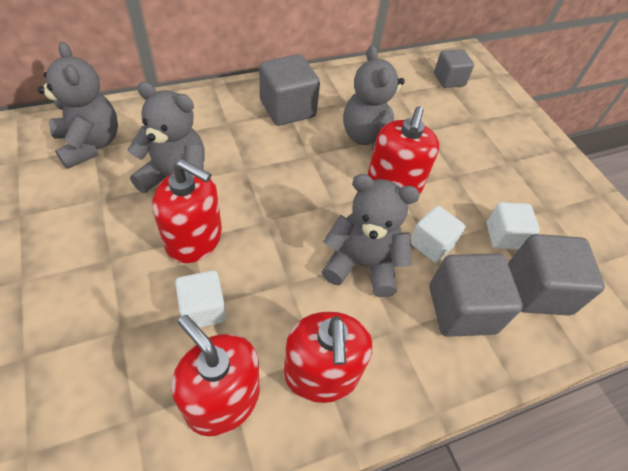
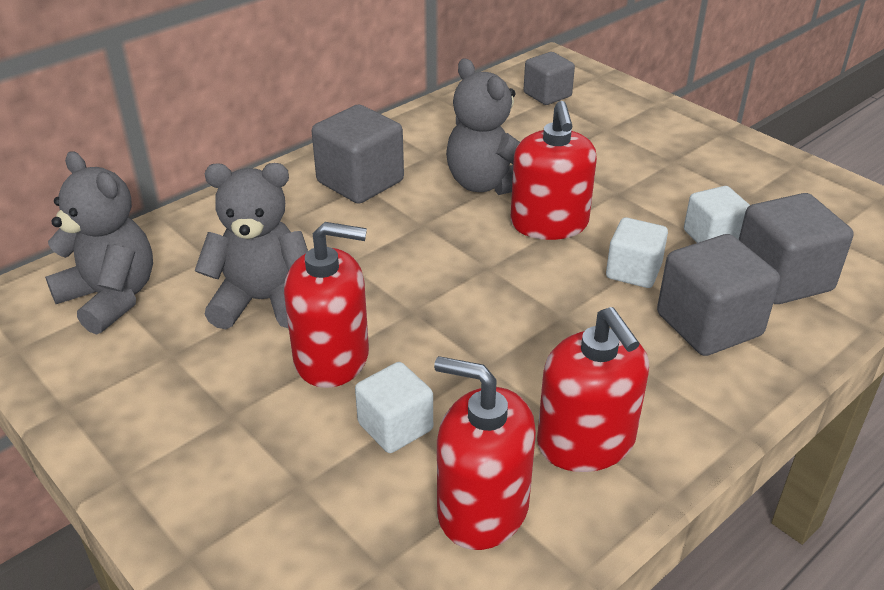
camera: 15 degrees left, 15 degrees down
(362, 264) = (563, 317): grey teddy bear -> none

